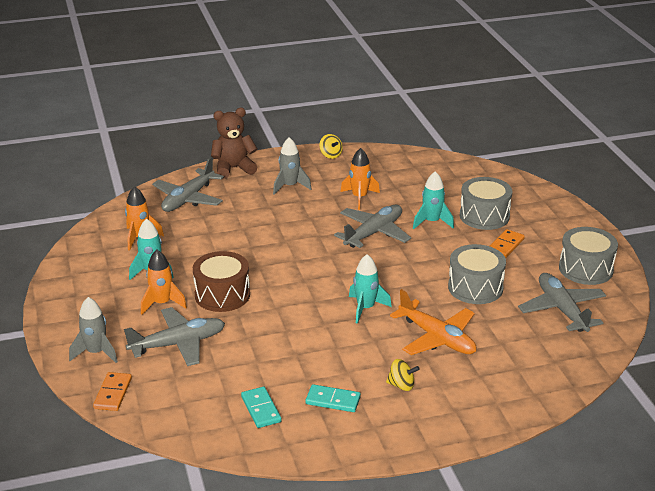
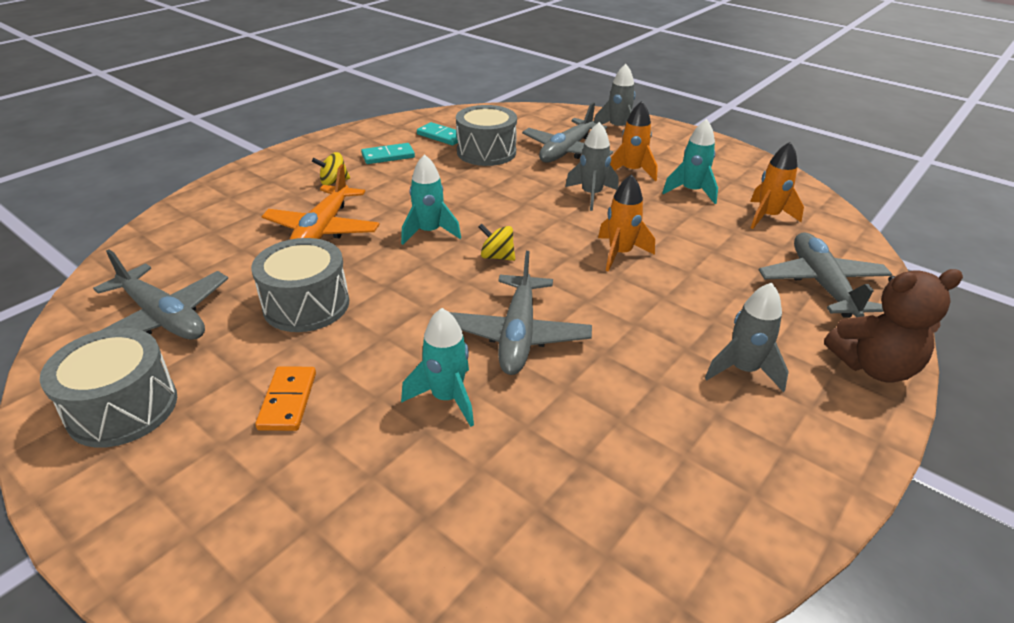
camera: 145 degrees right, 5 degrees up
(113, 393) = (562, 115): orange domino -> none
(222, 295) = (591, 195): brown drum -> grey rocket
(233, 168) = (873, 367): brown teddy bear -> brown teddy bear turned 45 degrees clockwise
(330, 155) = (798, 494): yellow spinning top -> yellow spinning top (497, 257)
(359, 197) = (613, 398): orange rocket -> orange rocket (620, 254)
(437, 338) = (323, 230): orange plane -> orange plane turned 90 degrees counterclockwise
(484, 216) = (359, 458): grey drum -> grey drum (486, 152)

